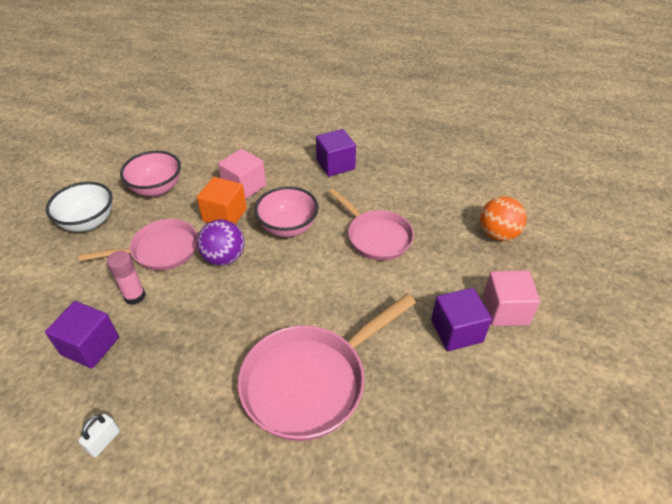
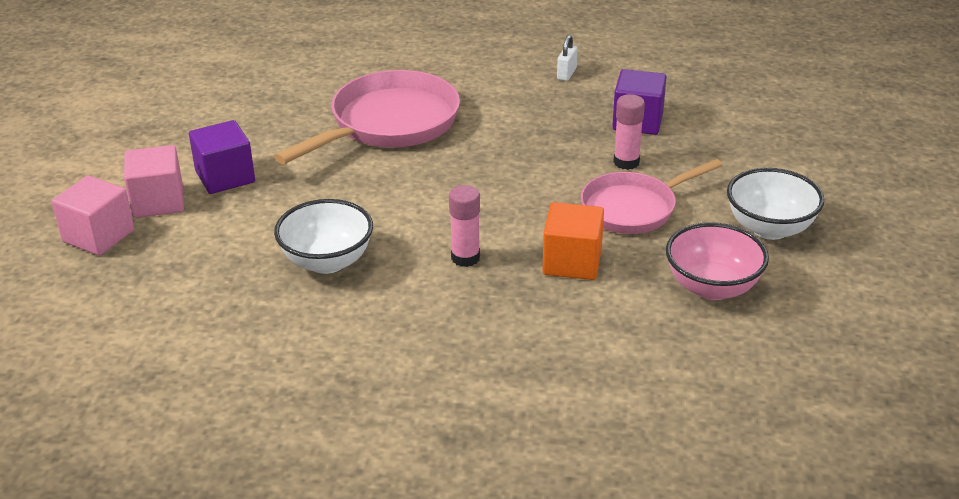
camera: 170 degrees right, 10 degrees down
(224, 258) = (540, 211): purple ball -> none
(244, 186) = (566, 309): pink cube -> pink cube (98, 236)
(288, 227) = (465, 258): pink bowl -> pink glue stick
(335, 165) = (414, 372): purple cube -> none
(376, 237) = (327, 261): pink pan -> white bowl
(498, 234) = (134, 288): orange ball -> none

